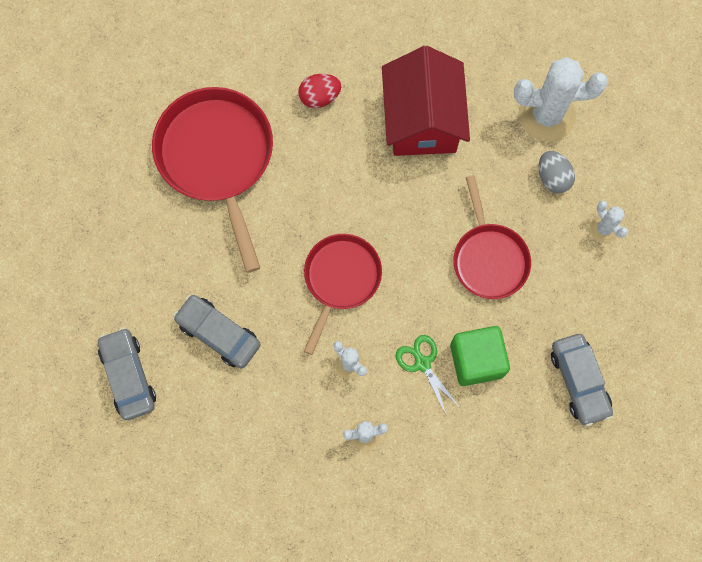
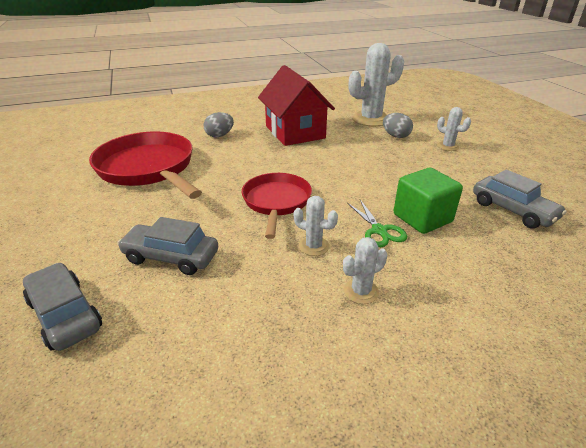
camera: 20 degrees left, 40 degrees down
(319, 97) = (219, 135): red egg -> grey egg
(422, 363) = (379, 230): green scissors -> green scissors turned 150 degrees counterclockwise
(489, 258) = (384, 171): red pan -> none

